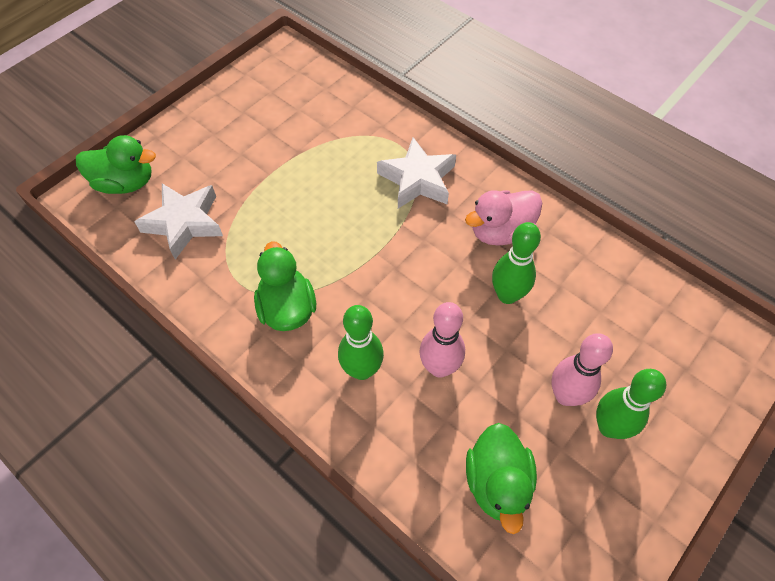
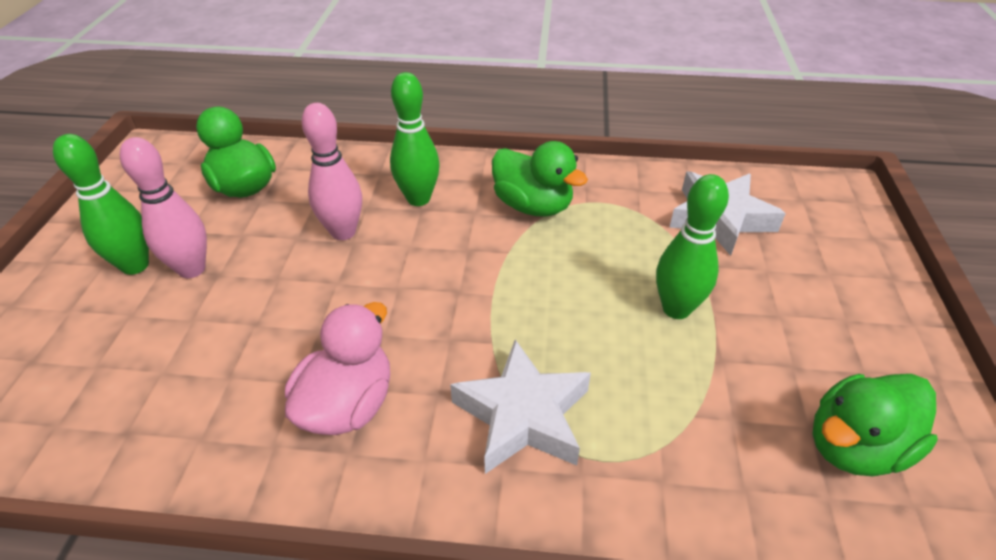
camera: 145 degrees right, 15 degrees down
(125, 183) = (831, 219): green duck -> green duck (855, 446)
(507, 295) = (299, 329): green bowling pin -> green bowling pin (676, 309)

